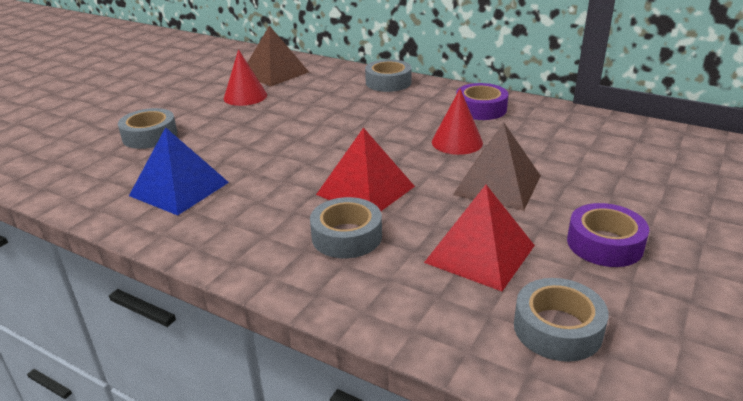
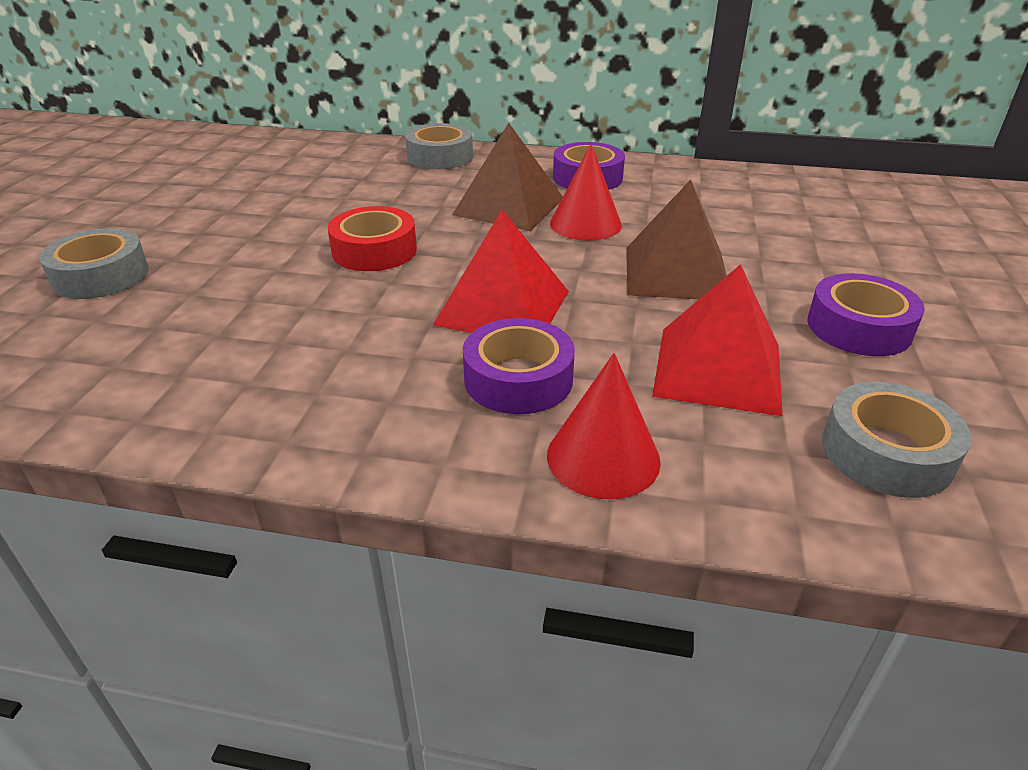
camera: 20 degrees left, 5 degrees up
(179, 189) = (201, 351): blue pyramid -> none
(245, 96) = (233, 198): red cone -> red cone (603, 457)
(274, 73) = (261, 160): brown pyramid -> brown pyramid (508, 206)
(309, 142) = (374, 250): none -> red tape
(347, 236) = (518, 379): grey tape -> purple tape

